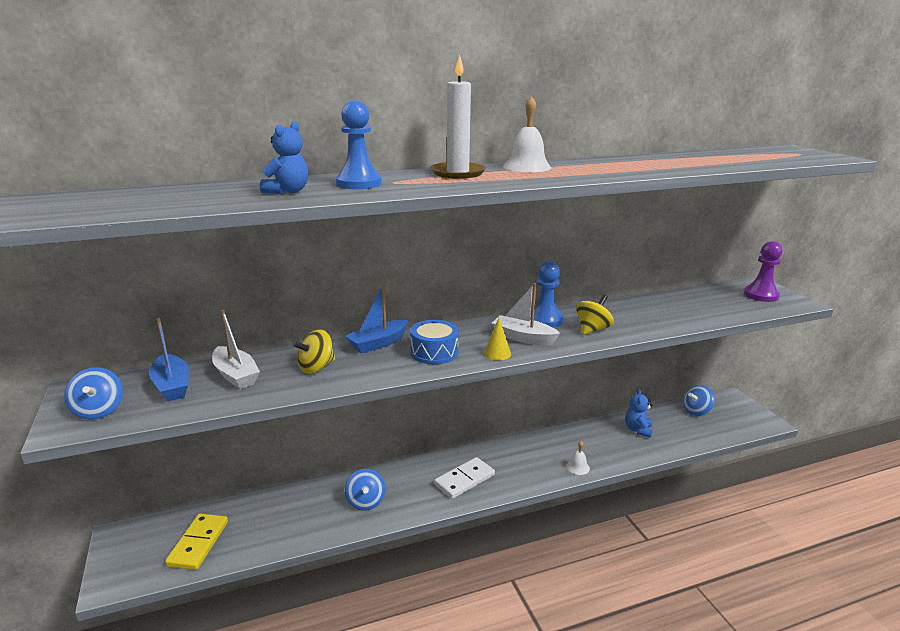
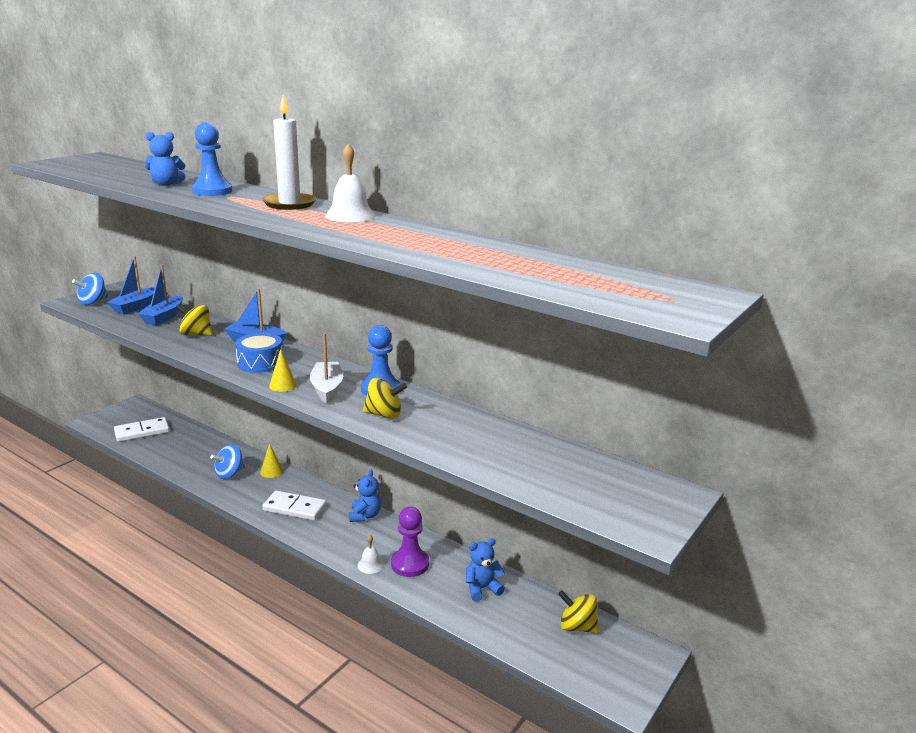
camera: 55 degrees right, 0 degrees up
(198, 543) = (142, 432): yellow domino -> white domino
(236, 375) = (164, 317): white boat -> blue boat
(389, 475) = (271, 471): none -> yellow cone
(508, 448) = (365, 515): none -> blue teddy bear
(696, 411) = (577, 627): blue spinning top -> yellow spinning top
(761, 295) = (635, 499): purple pawn -> purple pawn (410, 564)

